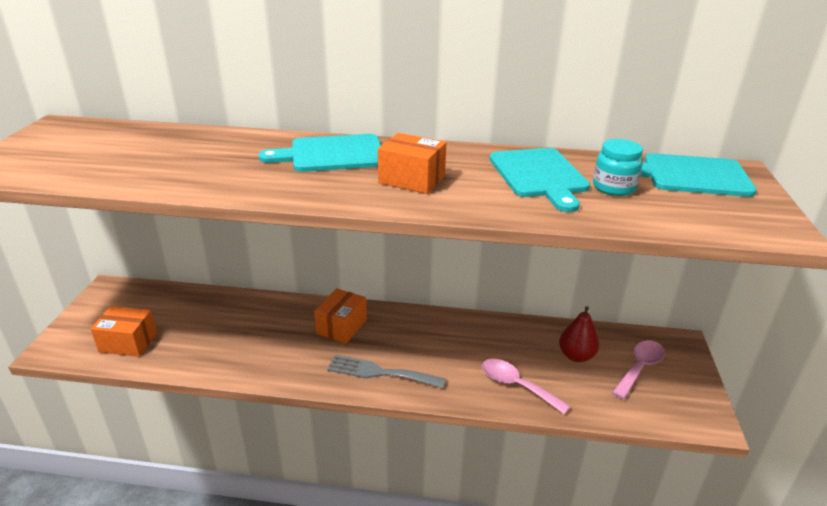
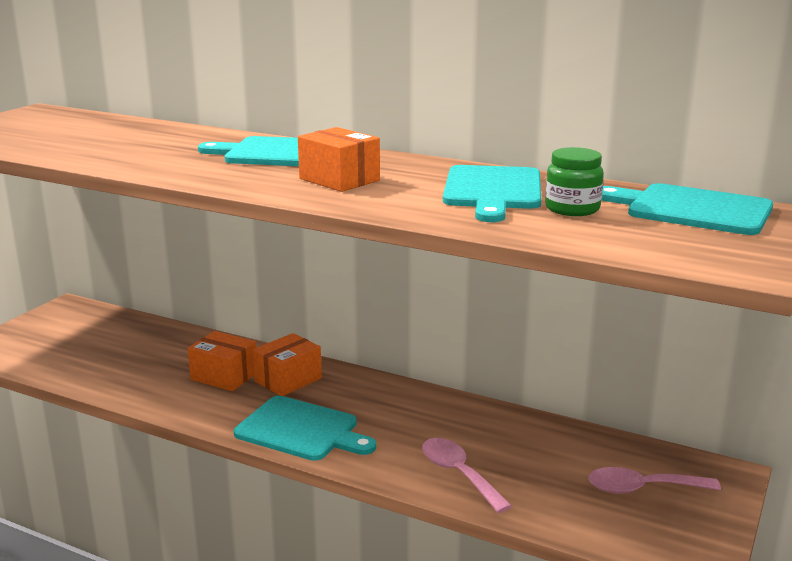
camera: 20 degrees right, 10 degrees down
(128, 342) = (56, 355): orange box -> orange box (224, 376)
(380, 372) = (301, 430): grey fork -> turquoise cutting board
(576, 356) = (561, 459): red pear -> none
(613, 187) = (572, 209): turquoise jar -> green jar
(639, 368) = (642, 488): pink spoon -> pink spoon turned 150 degrees counterclockwise

